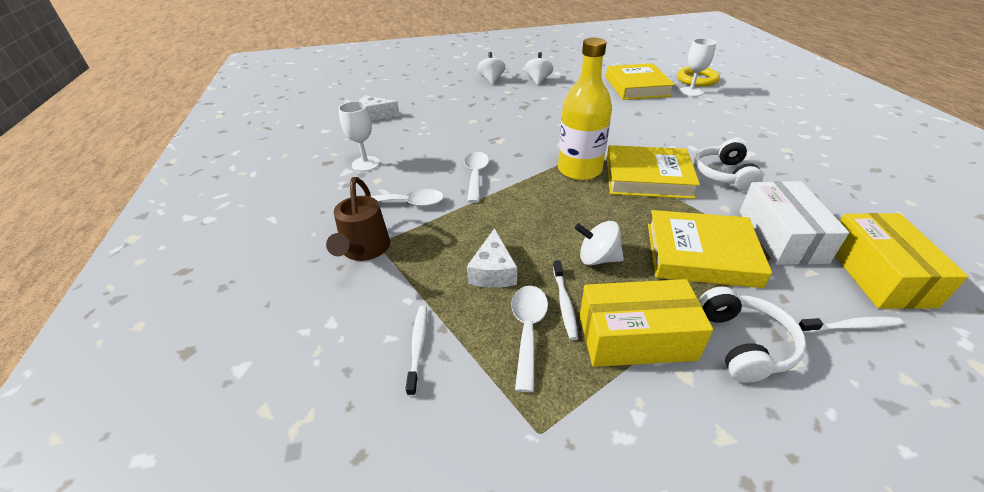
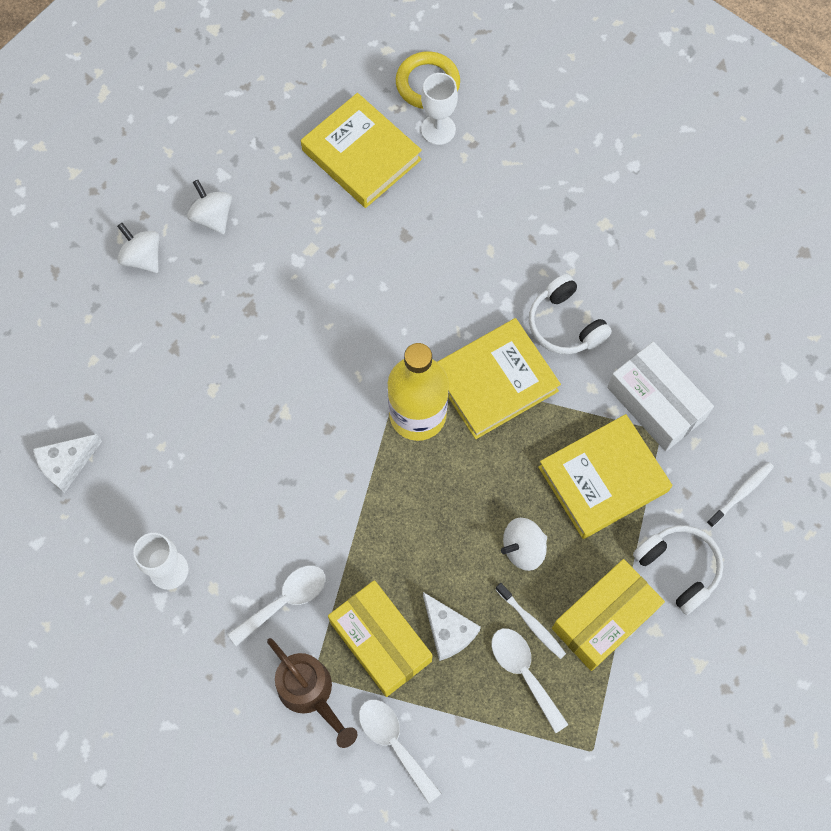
camera: 40 degrees left, 30 degrees up
(418, 347) = (457, 751): white toothbrush -> none
(476, 175) = (315, 502): white spoon -> white spoon (394, 743)
(878, 274) = (743, 408): yellow box -> yellow box (381, 642)

